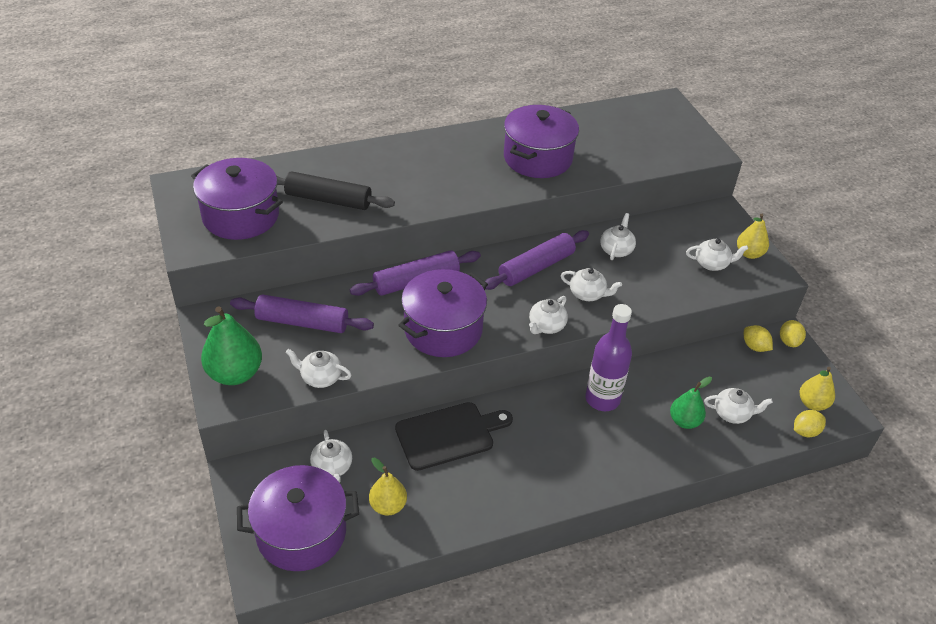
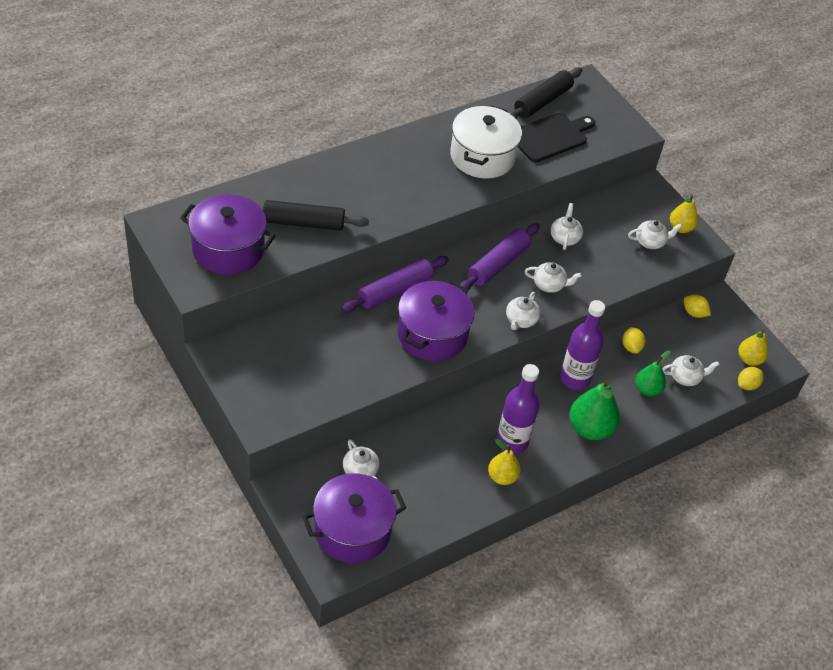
camera: 15 degrees left, 5 degrees up
(235, 374) = (262, 400): green pear -> green pear (590, 428)
(302, 322) = (305, 344): purple rolling pin -> none
(320, 377) = (339, 394): white teapot -> none
(388, 506) = (418, 497): yellow pear -> yellow pear (502, 477)
(449, 435) = (452, 428): black cutting board -> black cutting board (550, 137)
(513, 458) = (512, 441): none -> purple bottle
(537, 158) = (482, 157): purple pot -> white pot
(616, 115) = (542, 101): none -> black rolling pin
(789, 341) = (722, 304): yellow lemon -> yellow lemon (631, 347)

